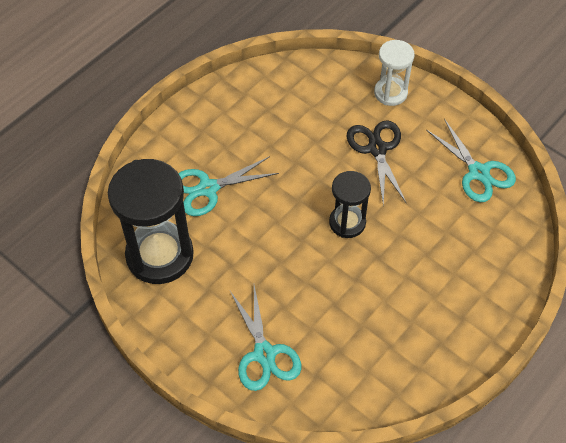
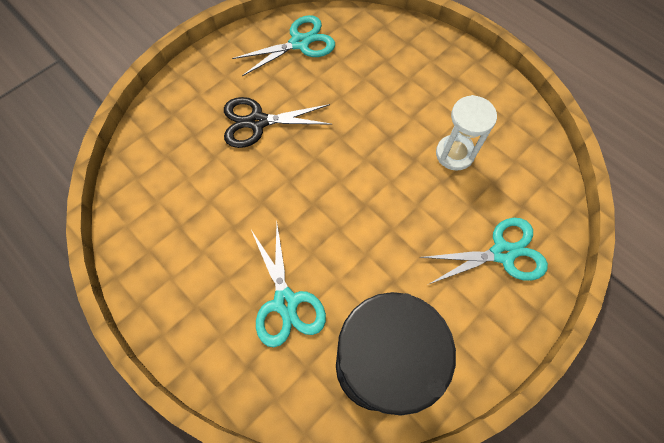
camera: 85 degrees left, 10 degrees up
(347, 223) = (347, 159): black hourglass -> none
(390, 93) = (186, 101): white hourglass -> white hourglass (454, 154)

